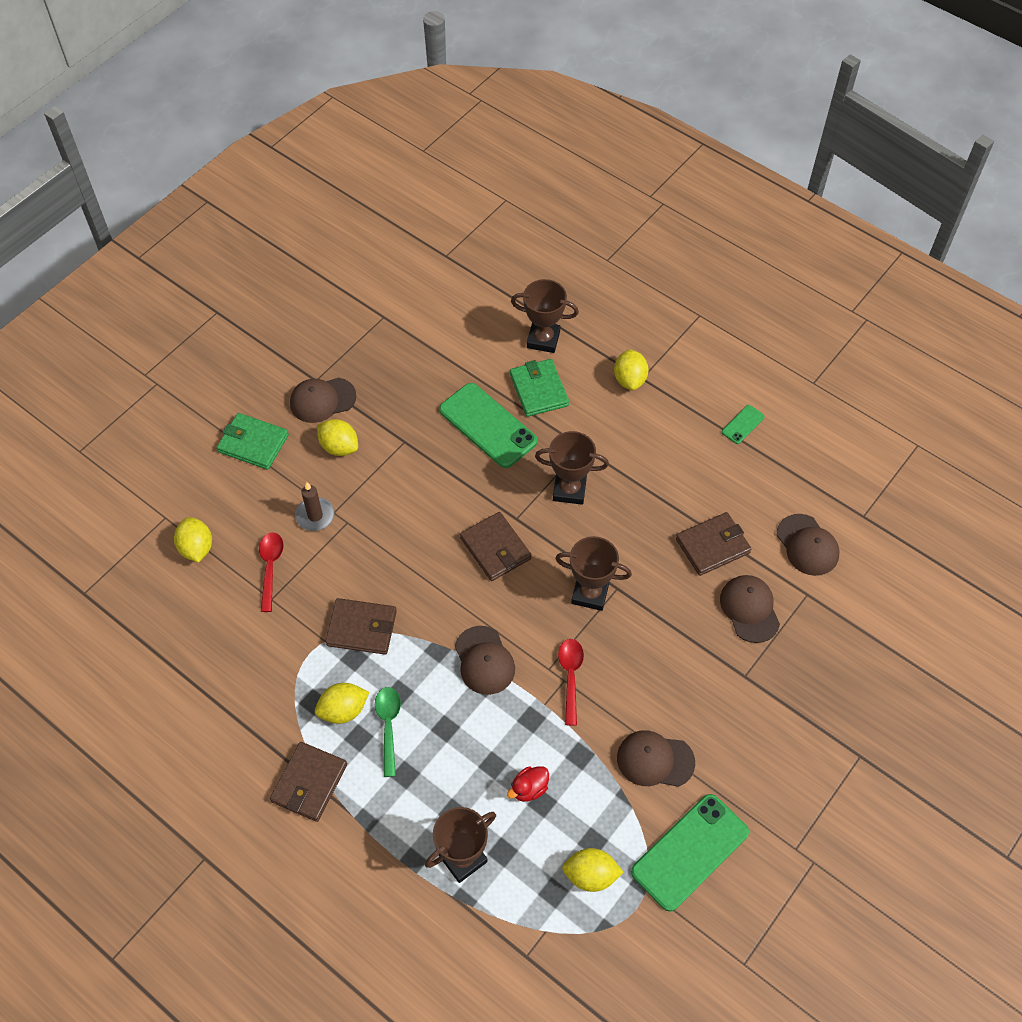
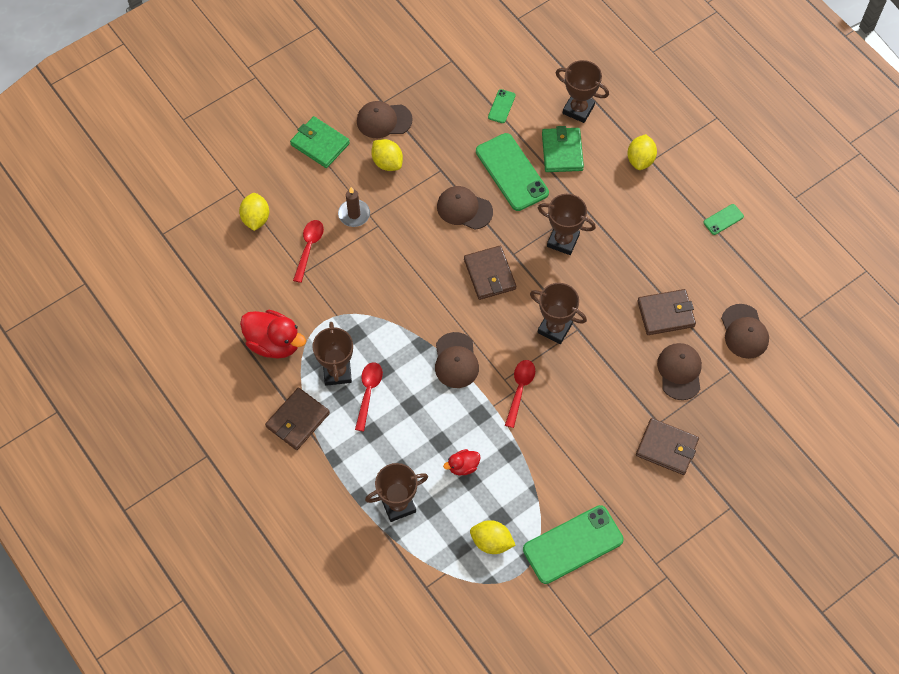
camera: 15 degrees right, 5 degrees up
(256, 693) = (274, 343): none -> red duck
(343, 710) = (337, 372): yellow lemon -> brown trophy
(362, 628) = (367, 312): brown wallet -> brown wallet (667, 448)
(388, 726) = (368, 393): green spoon -> red spoon
(455, 355) = (501, 106): none -> green phone
(655, 760) = (567, 469): brown cap -> brown cap (464, 209)

